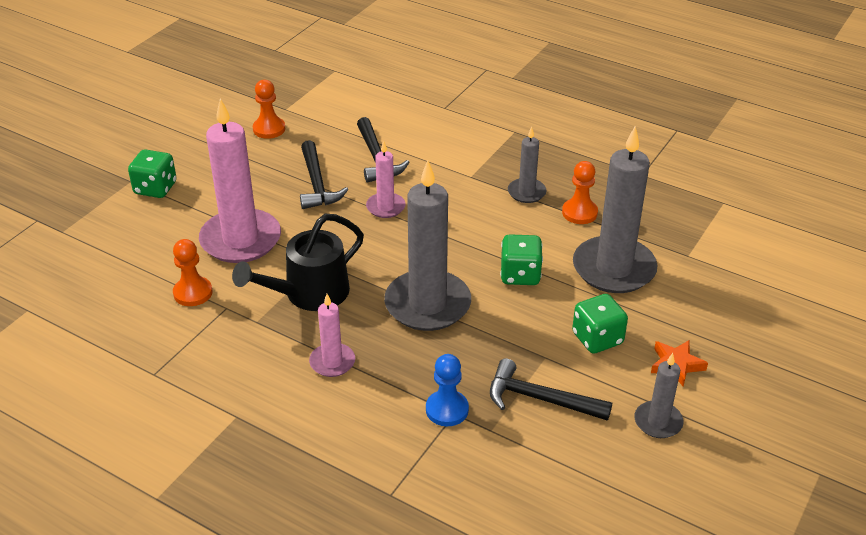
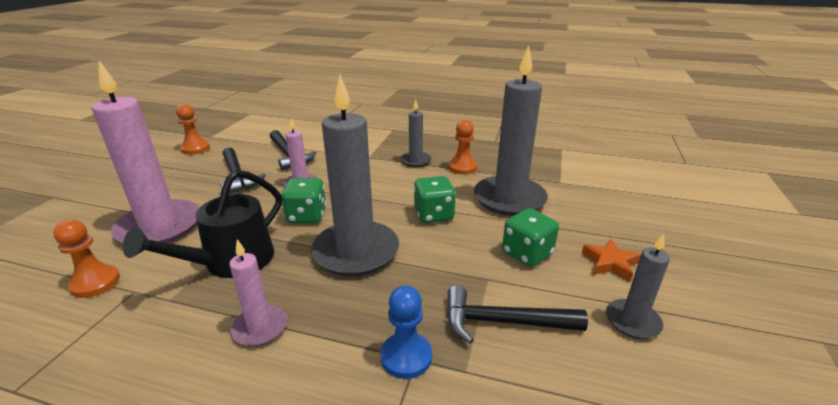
camera: 15 degrees left, 10 degrees down
(155, 188) = (78, 199): green dice -> green dice (307, 216)

